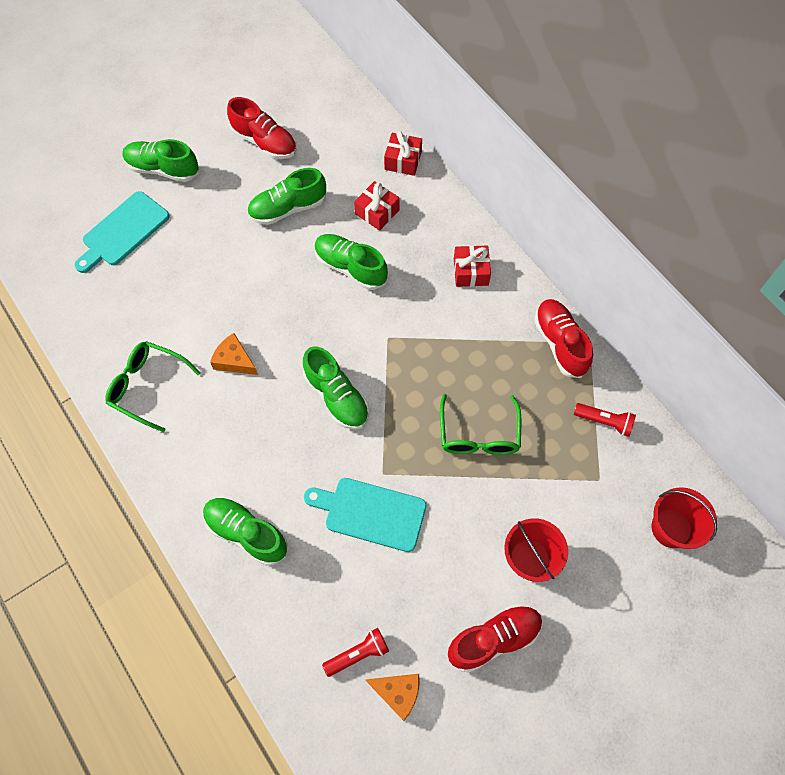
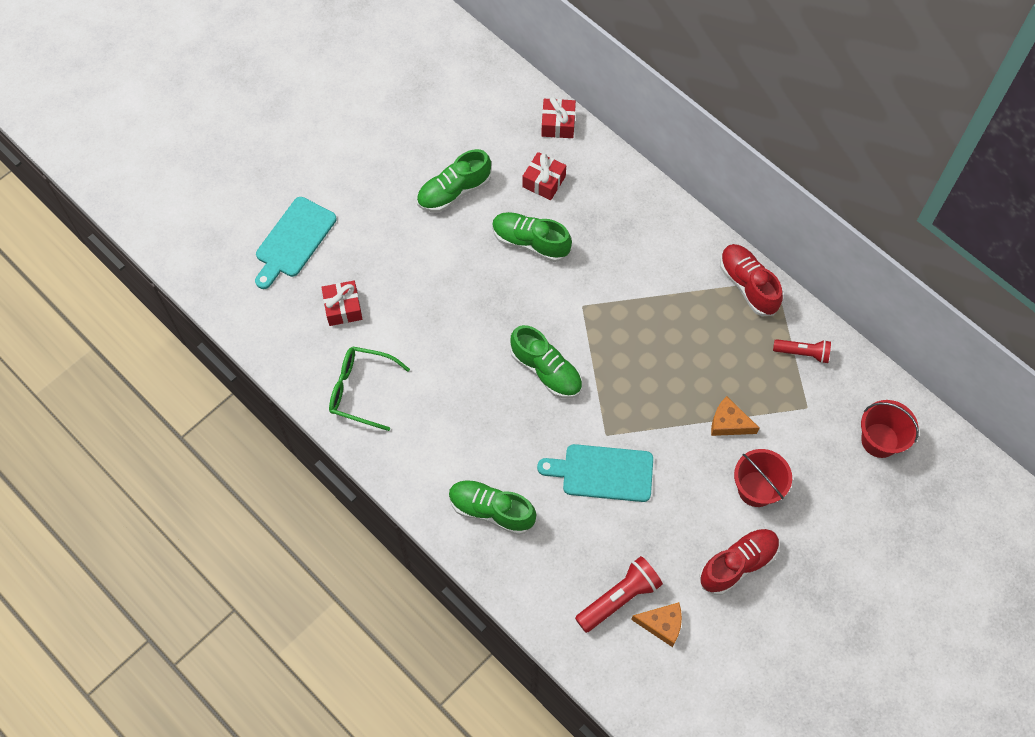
camera: 10 degrees left, 0 degrees up
(163, 169) = (316, 170): green shoe -> none
(234, 360) = (439, 351): orange cheese -> orange cheese (729, 423)
(264, 142) = (413, 125): red shoe -> none
(358, 654) = (619, 598): red flashlight -> red flashlight, size x1.51
(471, 272) = (649, 228): red gift -> red gift (343, 308)
(479, 435) = (688, 384): green glasses -> none

